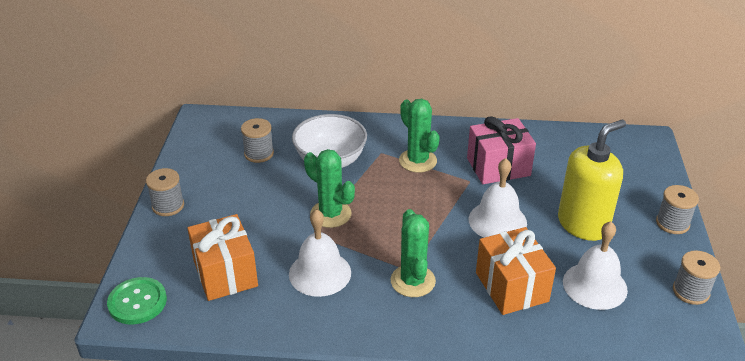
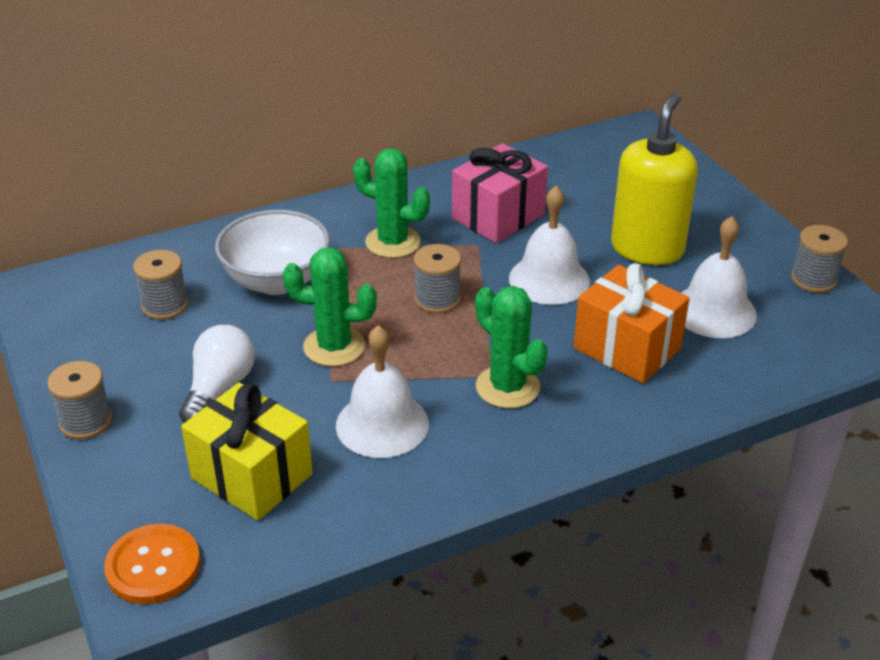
camera: 30 degrees left, 0 degrees up
(137, 302) = (153, 566): green button -> orange button
(225, 273) = (252, 476): orange gift -> yellow gift
(249, 214) = (219, 388): none -> white light bulb
(672, 223) = (738, 214): grey spool -> grey spool (437, 299)

